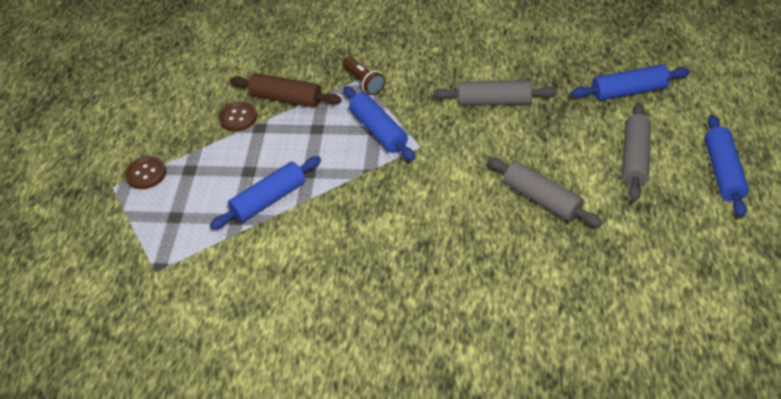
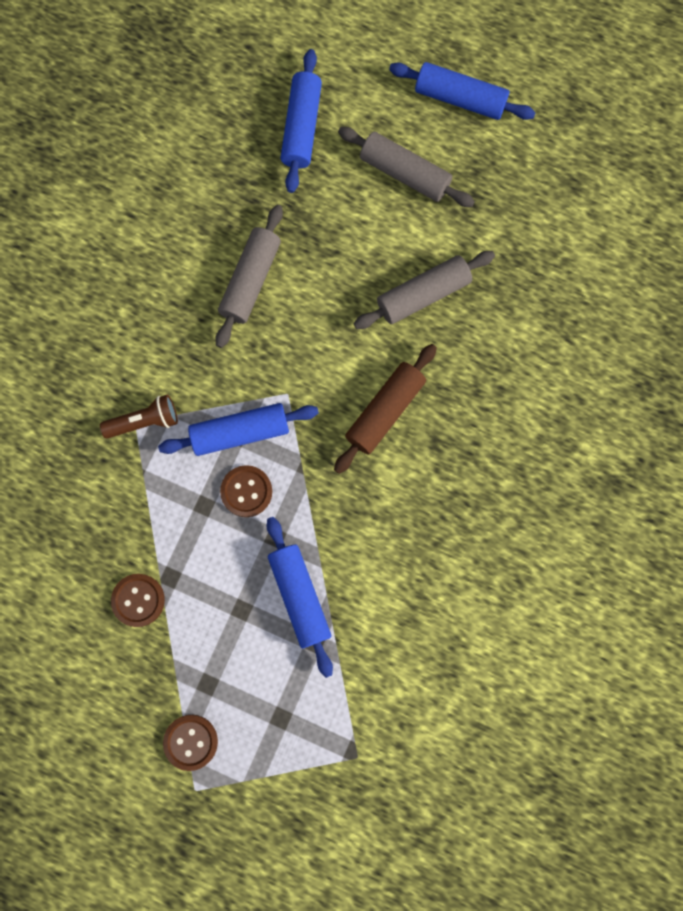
camera: 75 degrees left, 30 degrees up
(286, 98) = (130, 528): brown rolling pin -> brown rolling pin (385, 411)
(336, 147) = (246, 491): none -> brown button

